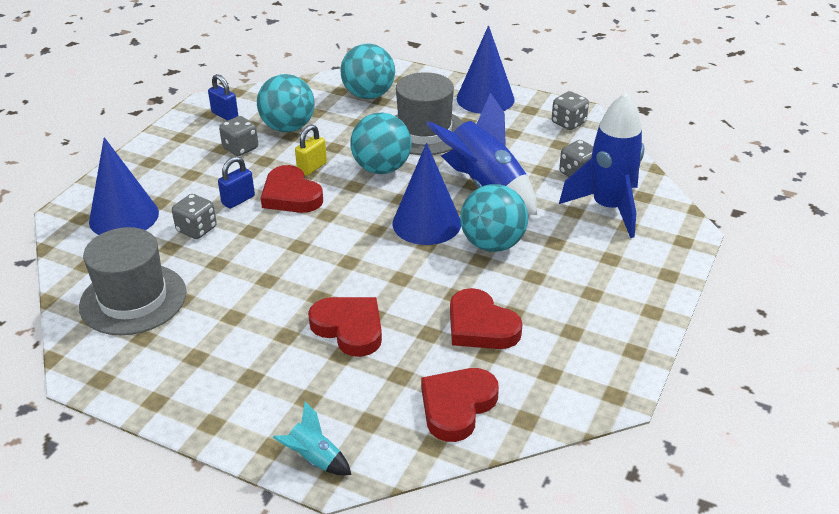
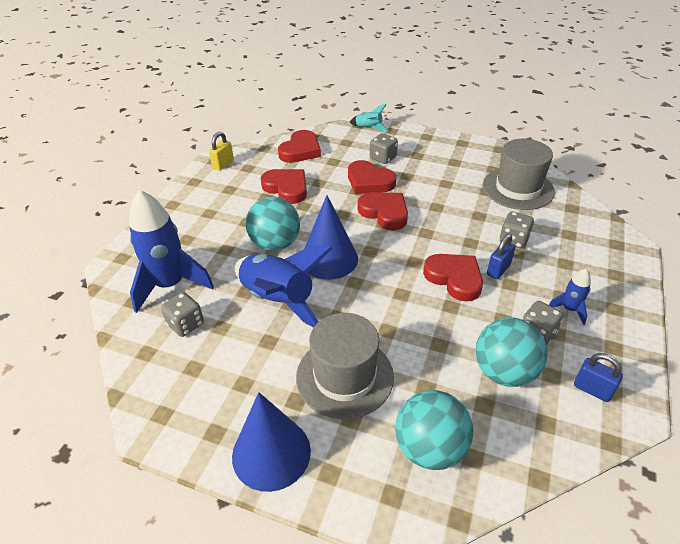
camera: 175 degrees right, 5 degrees up
(124, 217) = (582, 247): blue cone -> none
(194, 163) = (569, 309): none -> blue rocket
(312, 167) = (450, 313): yellow padlock -> yellow padlock (223, 164)
(342, 275) = (384, 213): none -> red heart
(381, 168) = (381, 316): turquoise ball -> none
(568, 123) = (172, 407): grey dice -> grey dice (383, 158)

